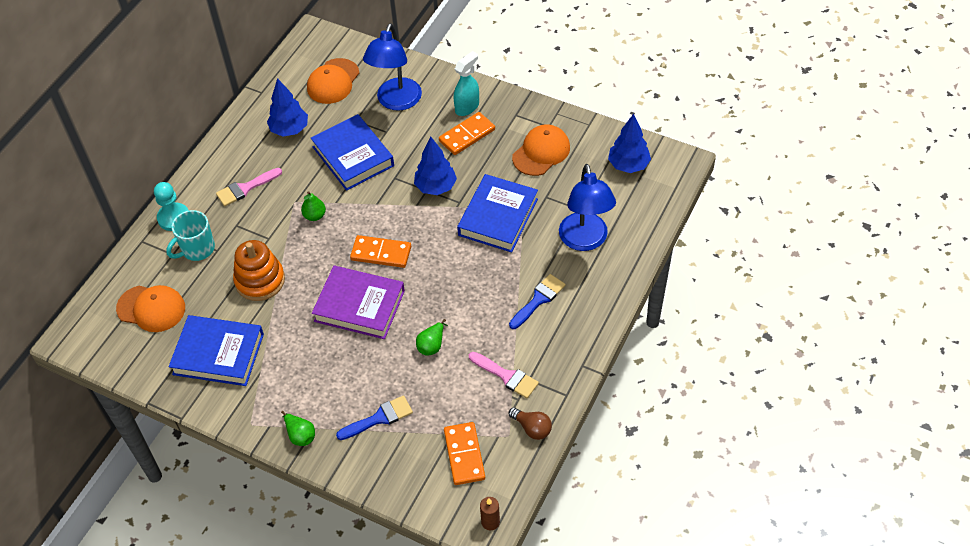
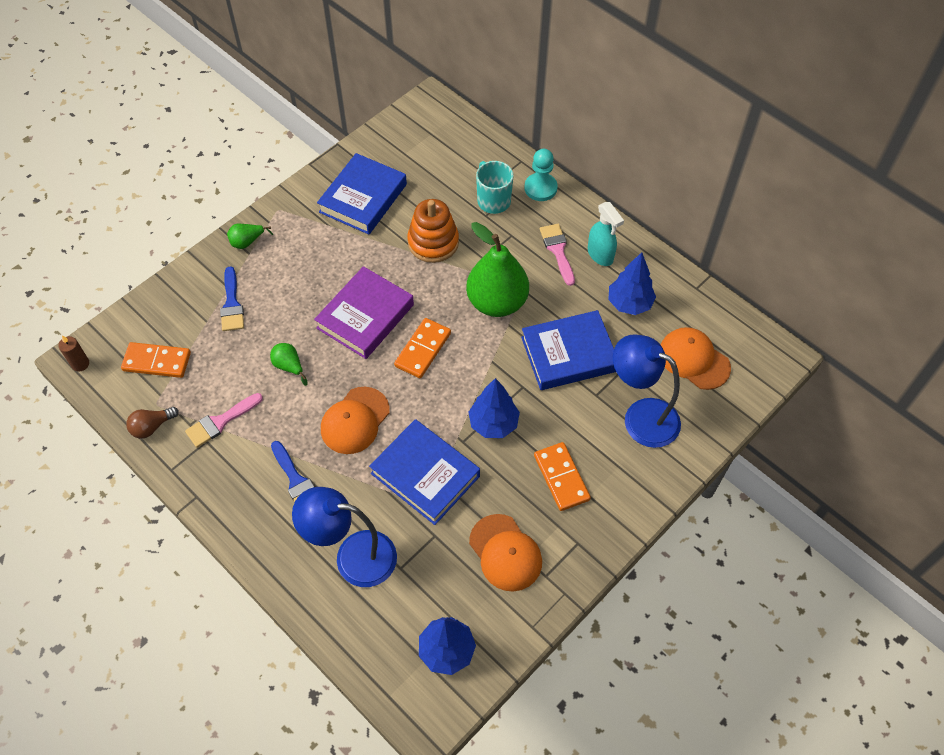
camera: 105 degrees right, 5 degrees up
(151, 308) = (437, 158): orange cap -> orange cap (355, 420)
(314, 216) = (497, 302): green pear -> green pear, size x2.34
(467, 107) = (608, 491): turquoise spray bottle -> turquoise spray bottle (600, 255)

